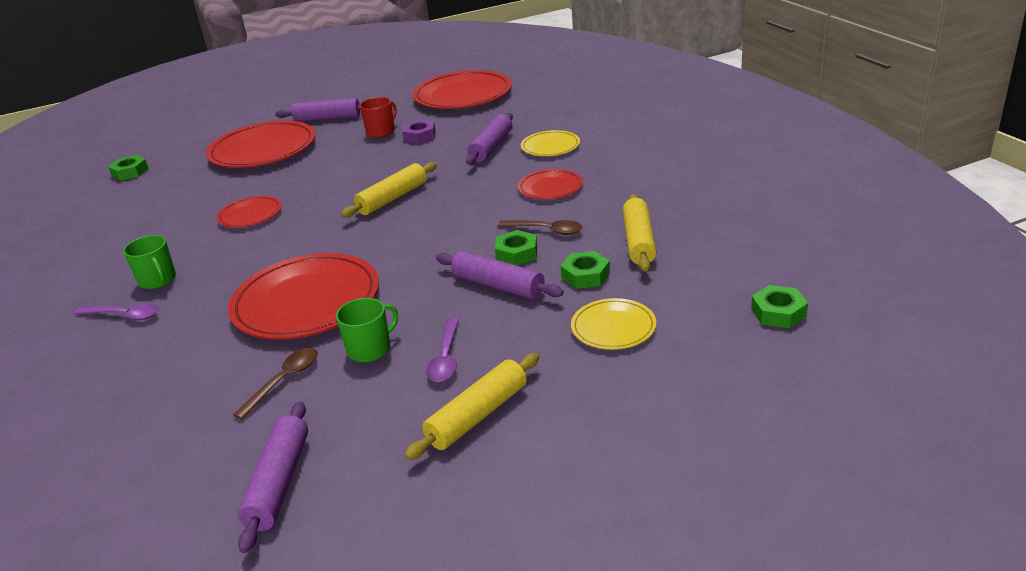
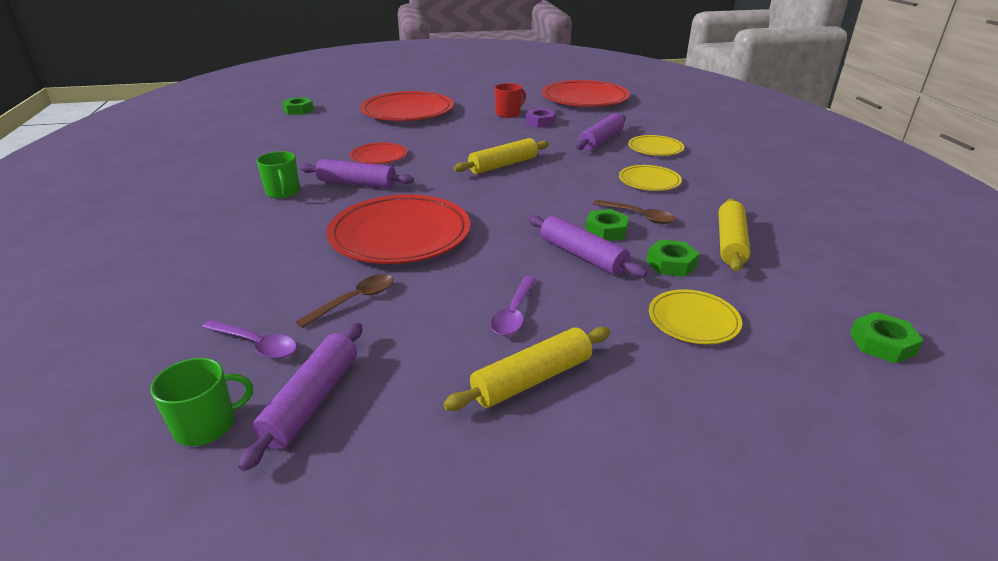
camera: 10 degrees right, 0 degrees up
(124, 315) = (243, 214): purple spoon -> purple spoon (256, 344)
(328, 118) = (467, 98): purple rolling pin -> purple rolling pin (357, 183)
(370, 349) = (444, 288): green mug -> green mug (207, 425)
(550, 188) = (649, 181): red plate -> yellow plate

